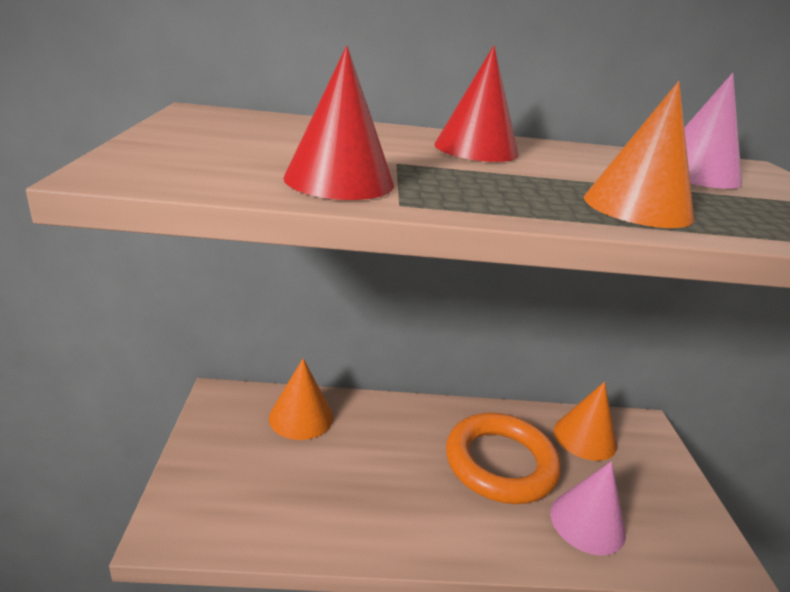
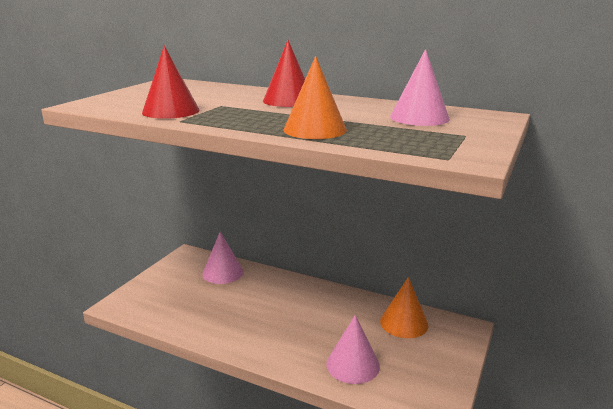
camera: 30 degrees right, 5 degrees down
(301, 417) = (223, 272): orange cone -> pink cone
(500, 463) = (325, 321): orange ring -> none

